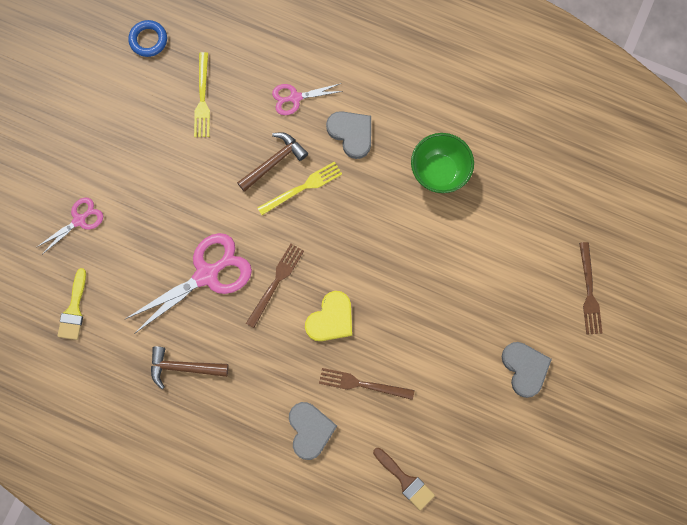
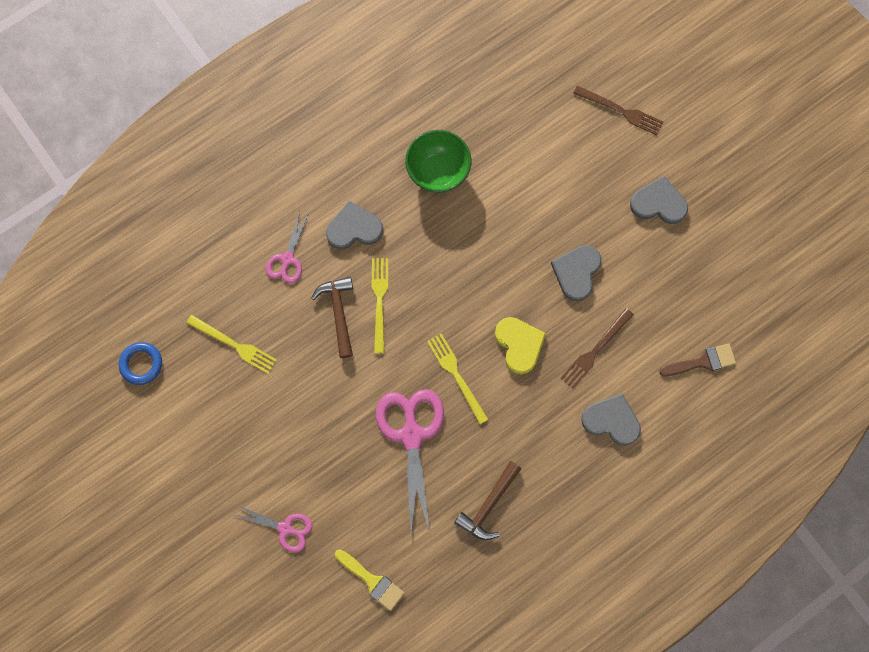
camera: 60 degrees left, 0 degrees up
(79, 220) = (285, 528): pink scissors -> pink scissors turned 120 degrees clockwise
(276, 283) = (456, 375): brown fork -> yellow fork
(421, 332) = (576, 272): none -> grey heart

